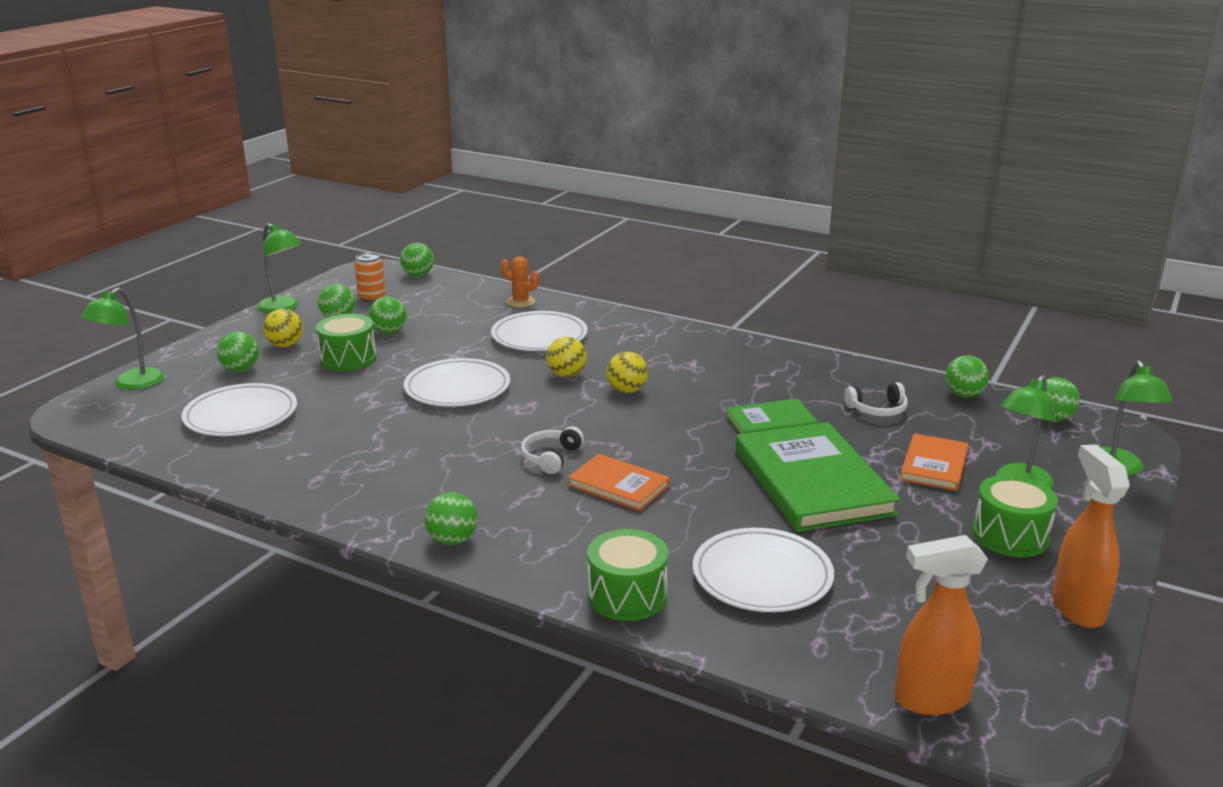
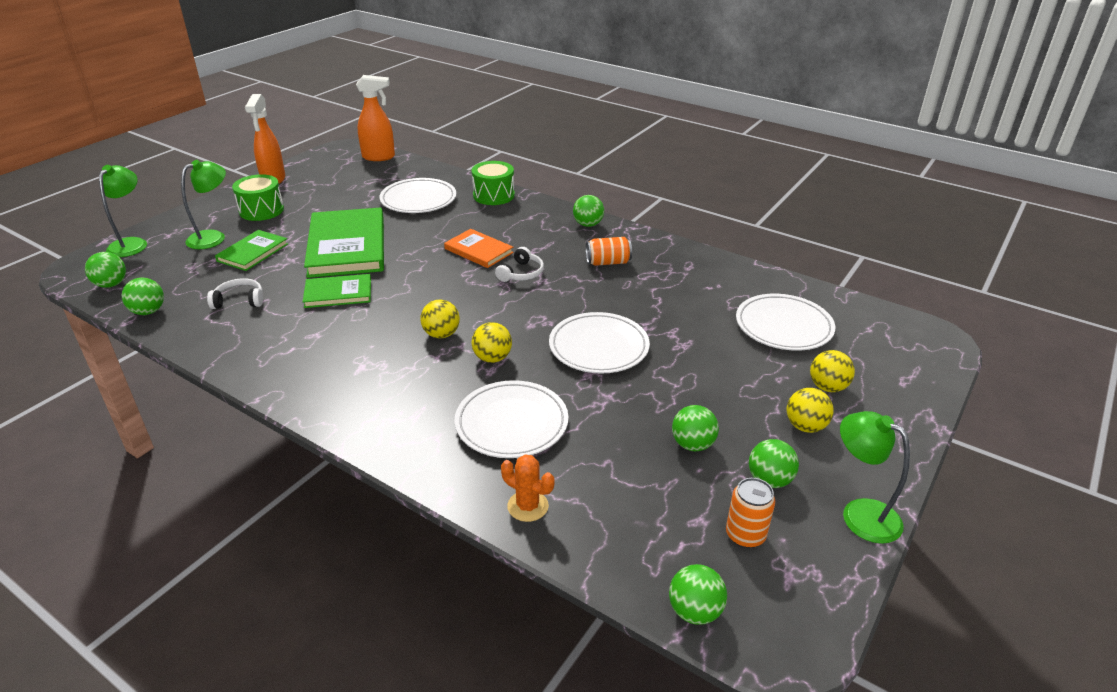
camera: 175 degrees left, 10 degrees up
(131, 384) = (922, 372): green lamp -> none
(240, 369) = (827, 387): green ball -> yellow ball
(348, 359) = (721, 397): green drum -> none
(430, 478) = (608, 262): none -> orange can
(934, 465) = (253, 252): orange book -> green book

